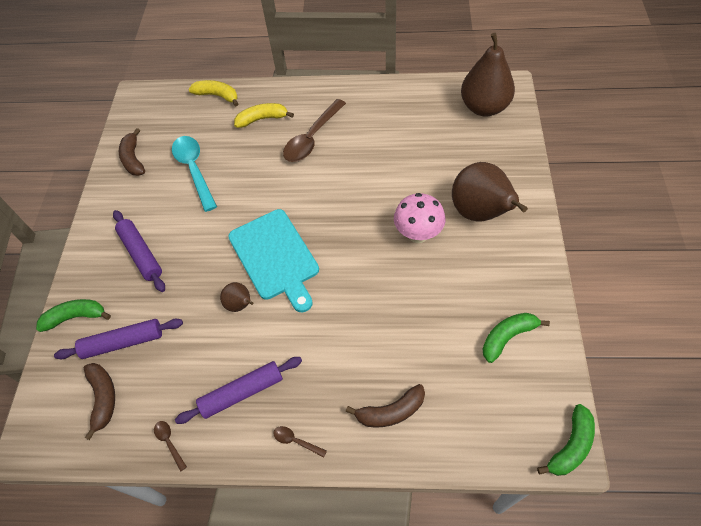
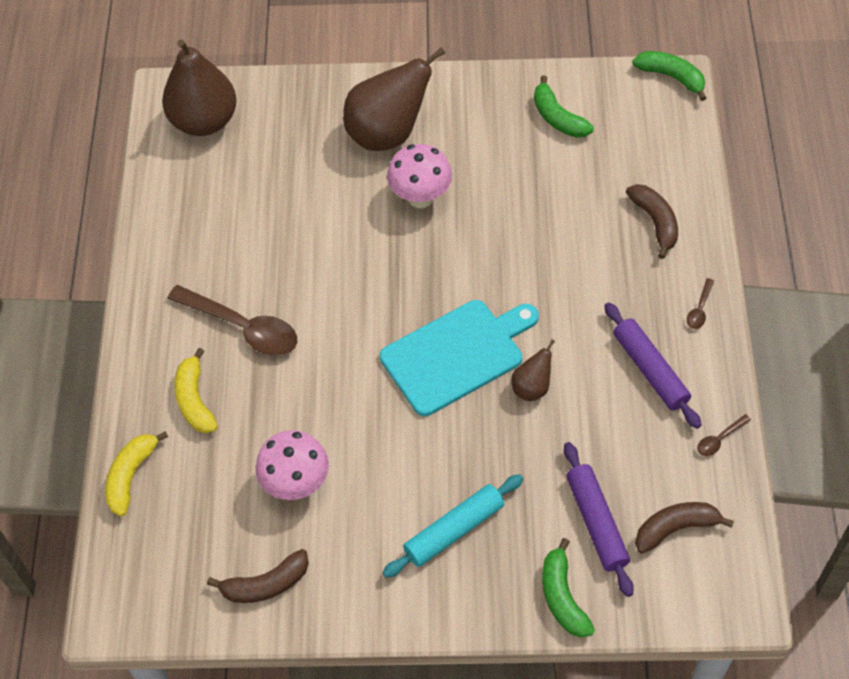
camera: 95 degrees left, 0 degrees up
(141, 254) = (454, 530): purple rolling pin -> turquoise rolling pin
(194, 170) = (296, 484): turquoise spoon -> pink mushroom

